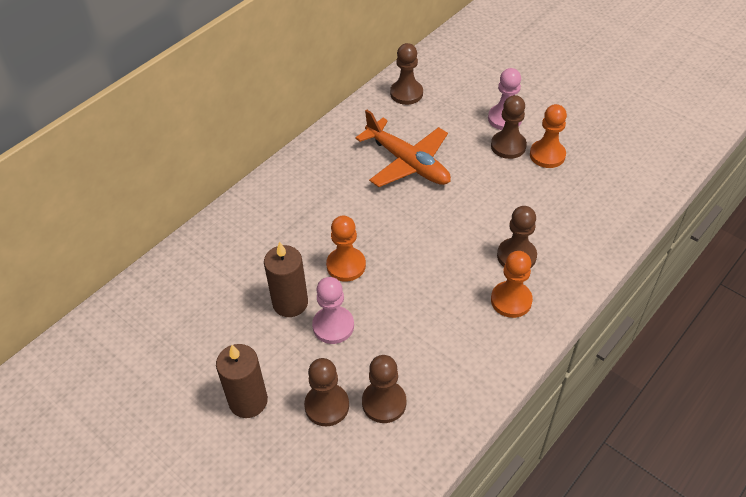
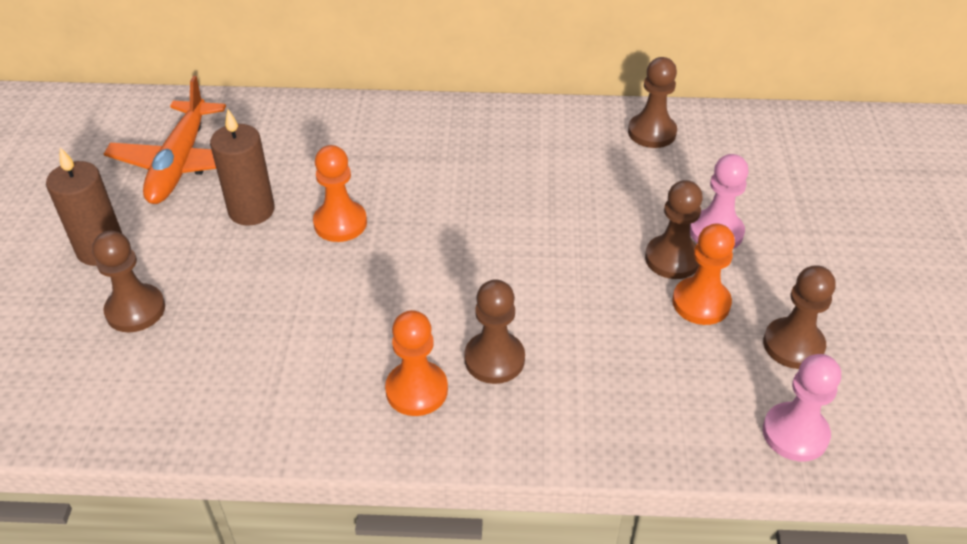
camera: 50 degrees right, 5 degrees down
(333, 326) = (247, 258): pink pawn -> pink pawn (795, 433)
(384, 403) = (172, 354): brown pawn -> brown pawn (793, 345)
(407, 162) = (543, 189): orange plane -> orange plane (180, 163)

